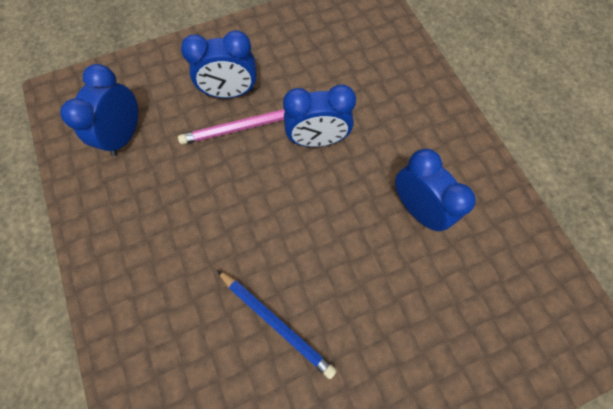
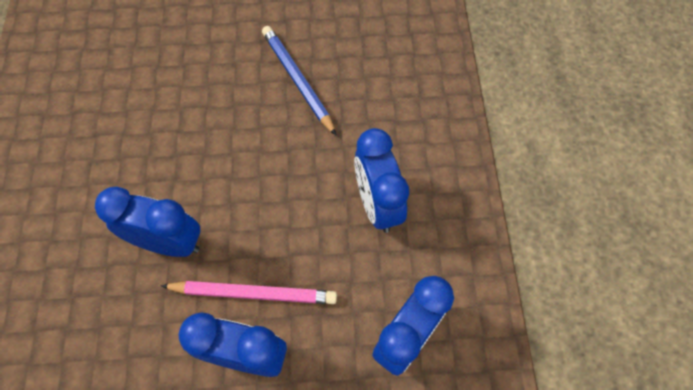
camera: 160 degrees left, 5 degrees down
(416, 208) = (110, 131): blue clock -> blue clock (377, 204)

